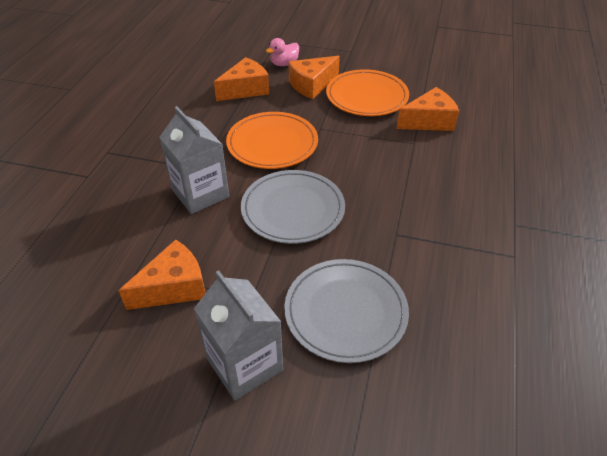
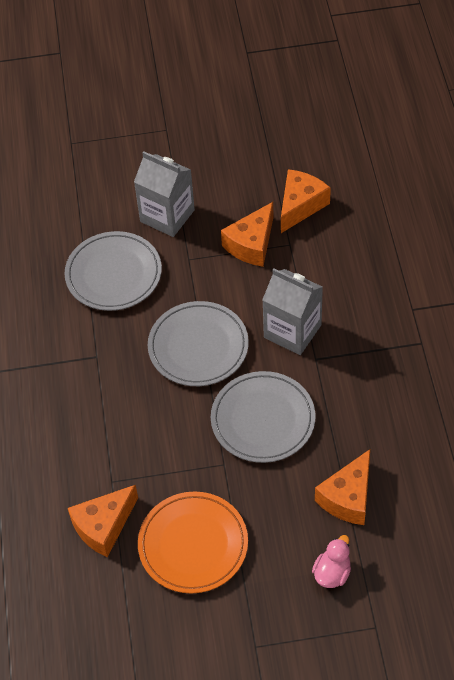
camera: 160 degrees right, 10 degrees up
(272, 144) = (263, 419): orange plate -> grey plate
(312, 85) = (271, 540): orange cheese -> orange cheese (300, 205)

